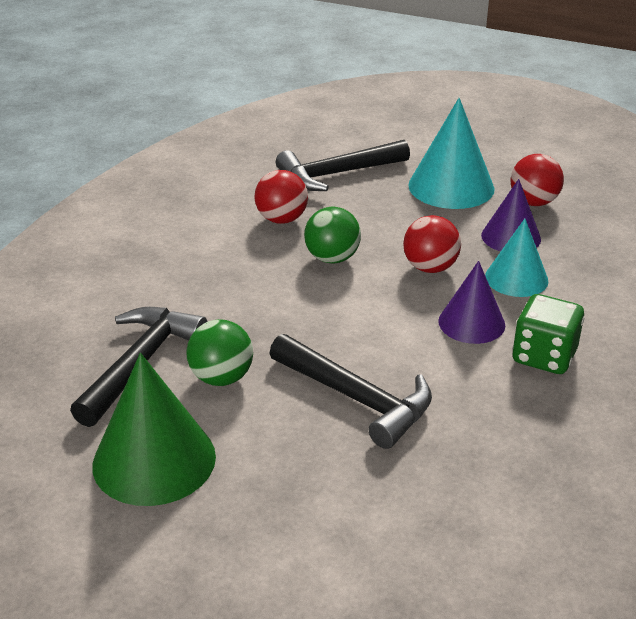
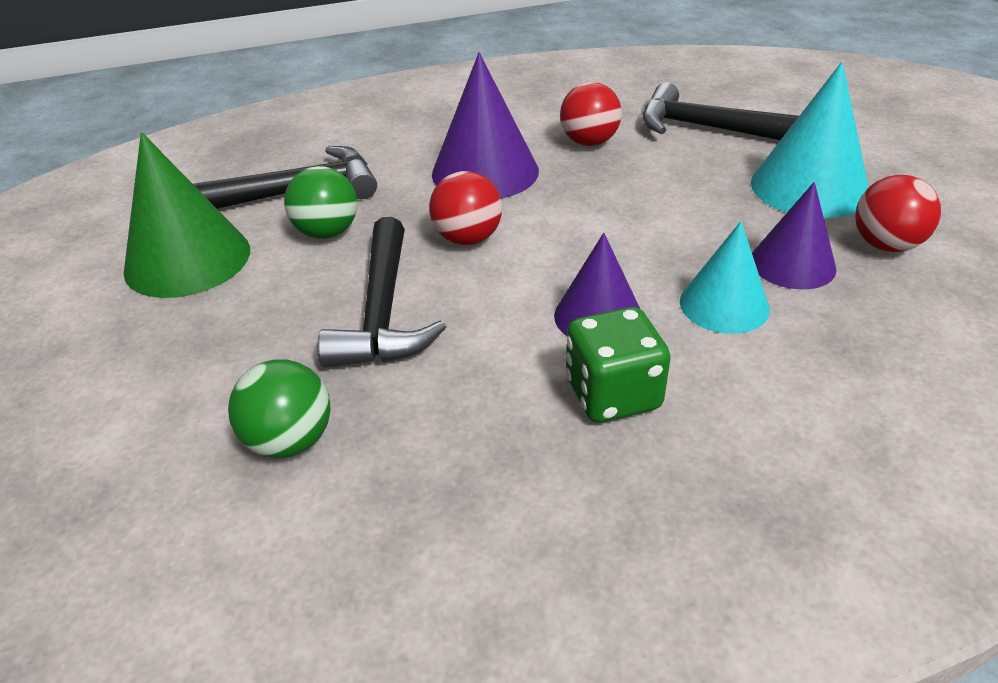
camera: 50 degrees right, 5 degrees up
(250, 276) = (485, 172): none -> purple cone
(332, 258) = (574, 192): green ball -> green ball (290, 441)
(430, 268) = (649, 246): red ball -> red ball (468, 239)

